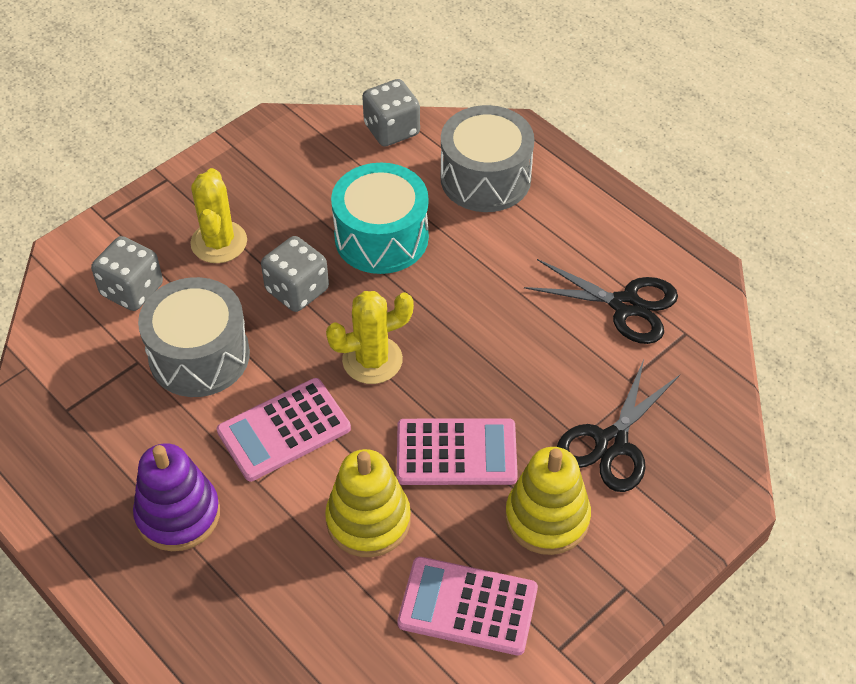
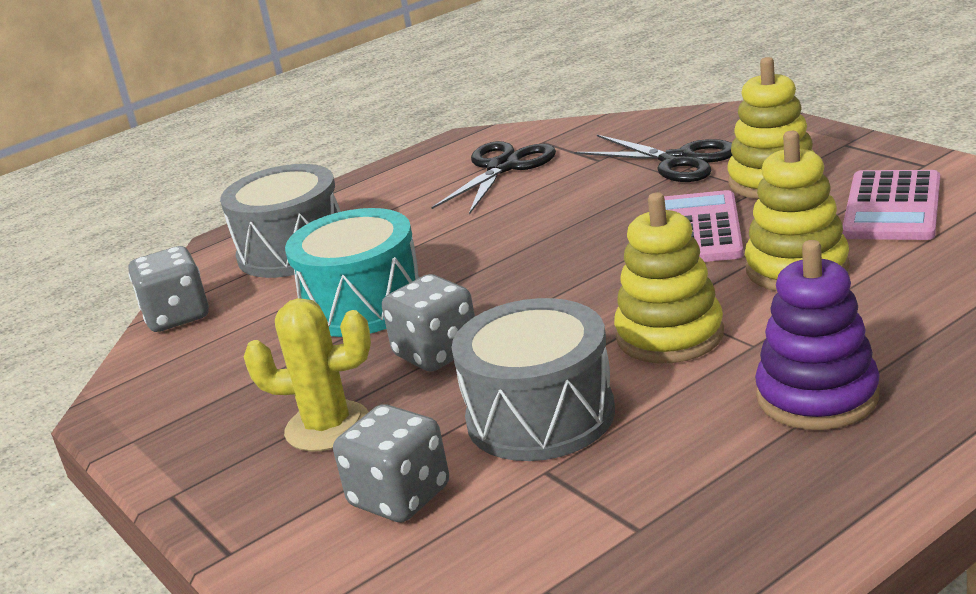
camera: 80 degrees left, 25 degrees down
(284, 430) = (670, 335): pink calculator -> yellow stacking toy
(372, 360) = (561, 290): yellow cactus -> none

